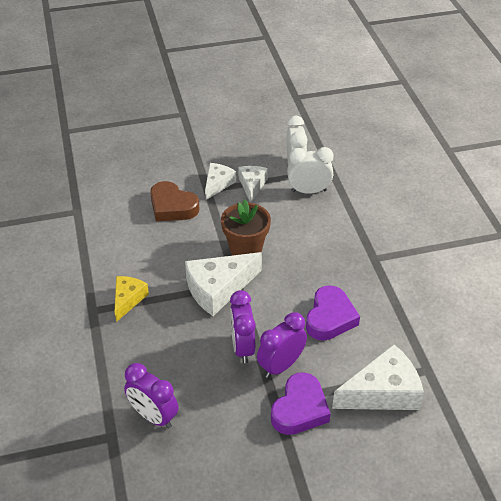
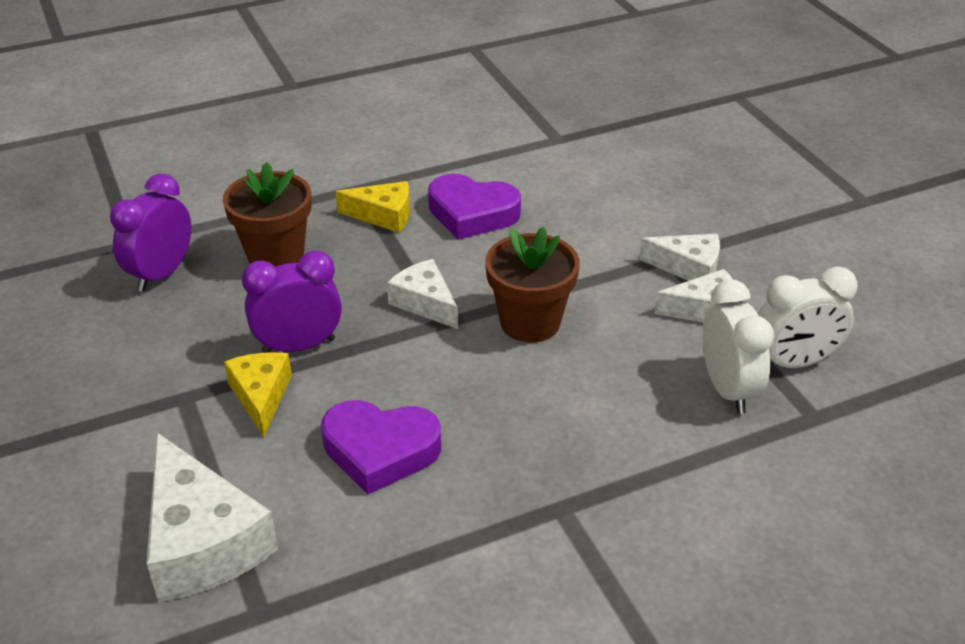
camera: 80 degrees right, 5 degrees down
(152, 355) = (276, 255): none -> brown flower pot
(172, 206) = (606, 226): brown heart -> none
(218, 289) = (425, 303): white cheese -> white cheese, size x0.59
(281, 365) = (261, 396): purple clock -> yellow cheese
(300, 409) = (167, 429): purple heart -> purple heart (472, 213)

